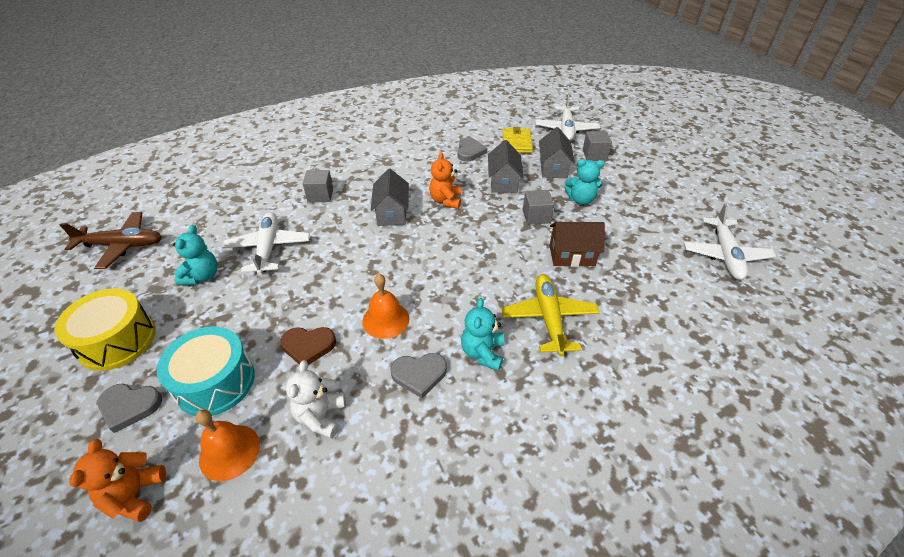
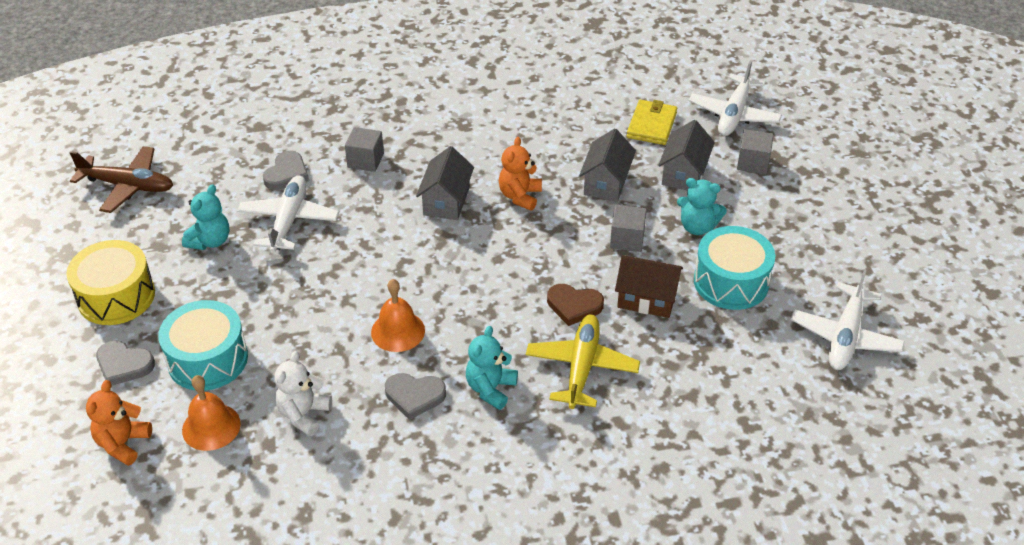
camera: 15 degrees right, 0 degrees up
(308, 346) = (308, 343): brown heart -> brown heart (574, 306)
(470, 151) = (580, 128): grey heart -> grey heart (286, 174)
(624, 232) = (731, 282): none -> turquoise drum

